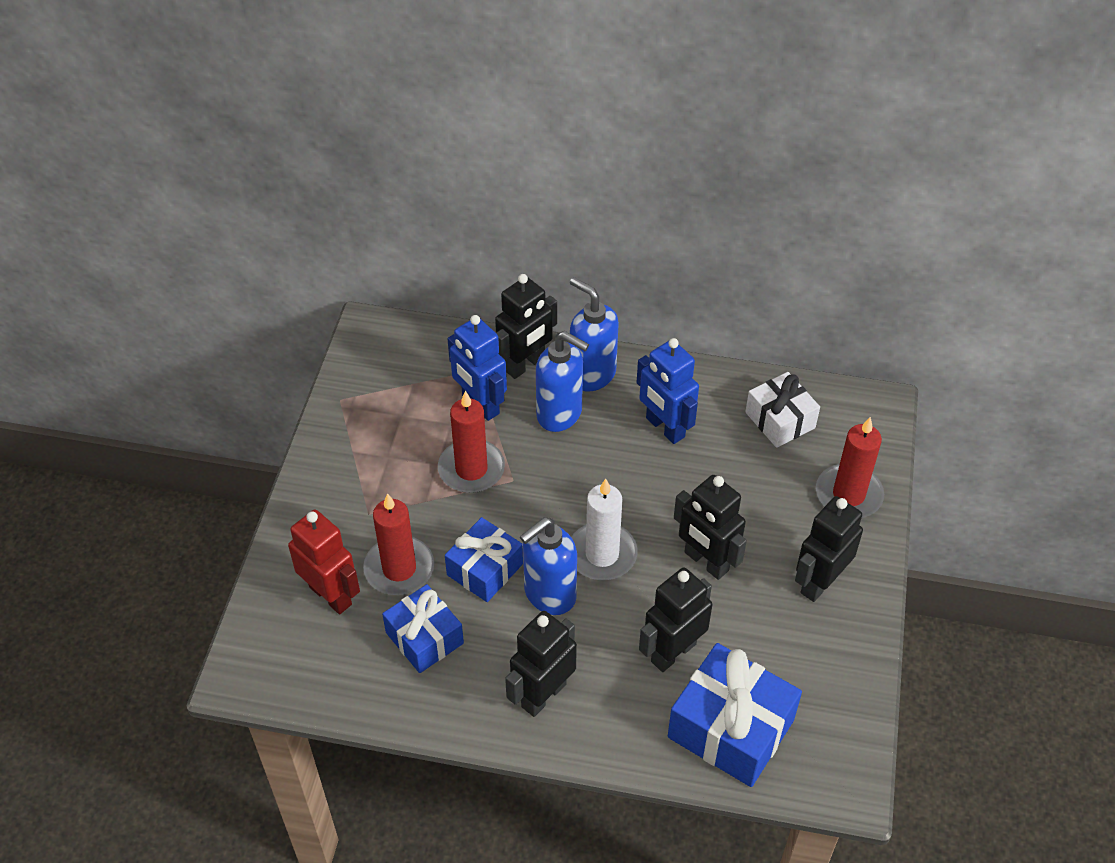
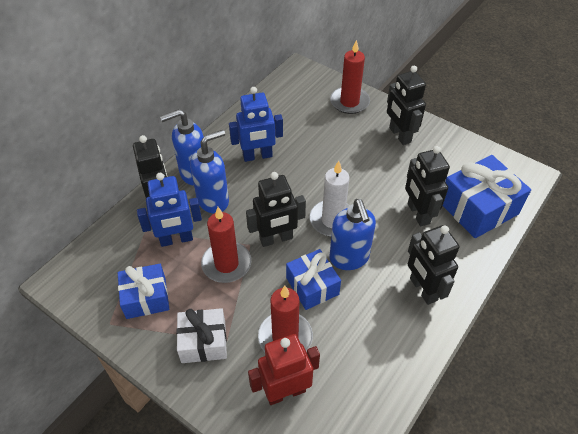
camera: 65 degrees left, 0 degrees up
(424, 638) = (350, 342): blue gift -> blue gift (146, 298)
(706, 562) = (363, 175): black robot -> black robot (276, 239)
(780, 420) = (284, 108): white gift -> white gift (203, 342)

